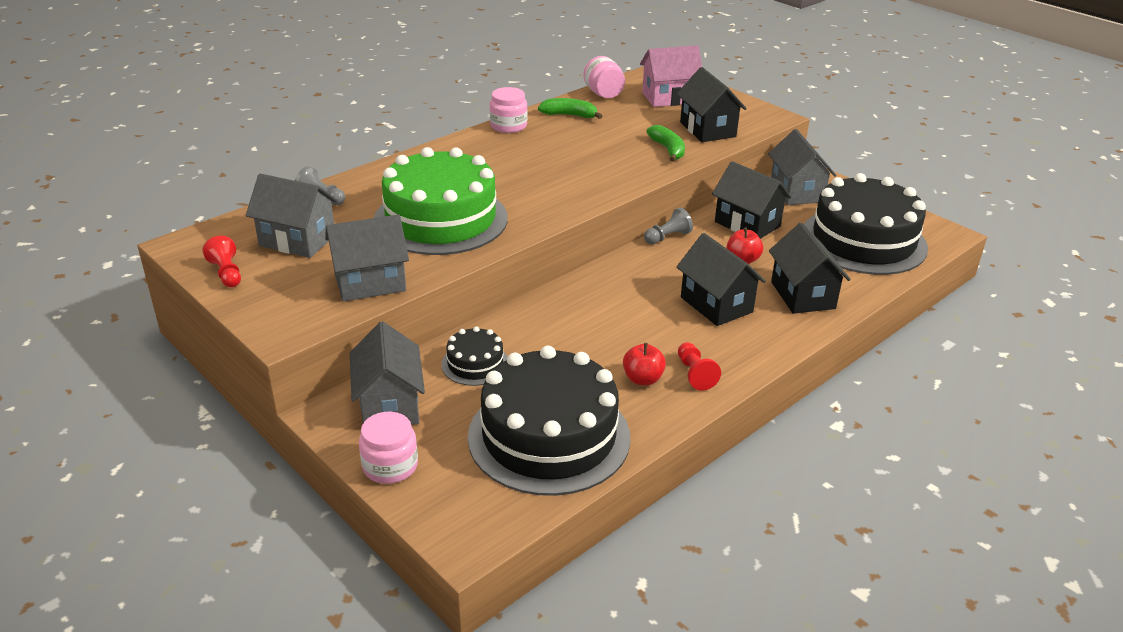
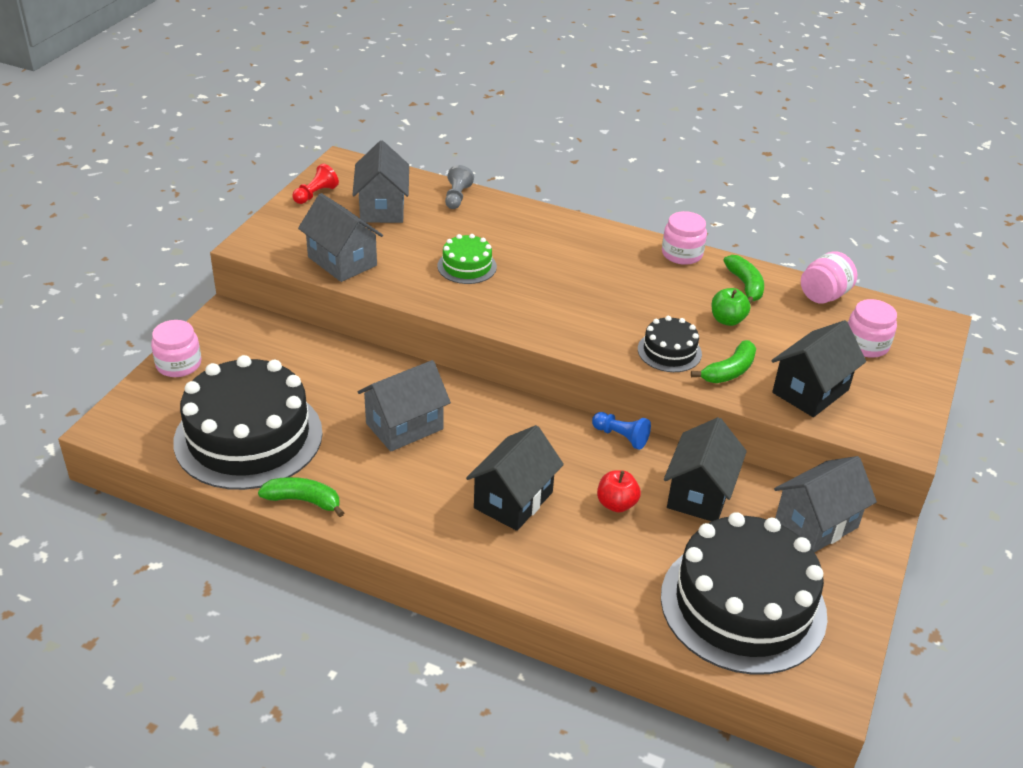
camera: 65 degrees right, 5 degrees up
(389, 405) = (250, 341): grey house -> grey house (404, 426)
(441, 219) = (467, 266): green cake -> green cake, size x0.45
(475, 364) = (326, 369): black cake -> black cake (669, 351)
(607, 133) = (727, 320): none -> green apple
(642, 379) = (356, 474): red apple -> none
(663, 418) = (303, 501): none -> green banana
(667, 237) = (621, 437): grey pawn -> blue pawn
(669, 98) = (866, 345): pink house -> pink jar
(695, 374) = (382, 508): red pawn -> none
(802, 295) = (577, 566): black house -> none

